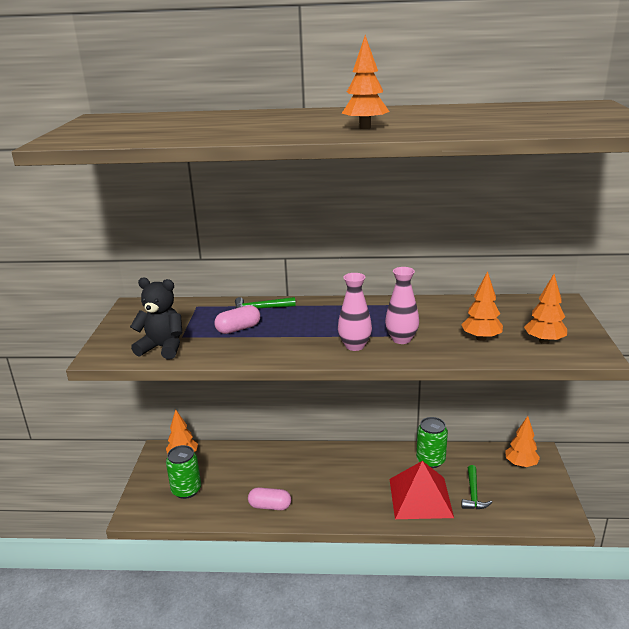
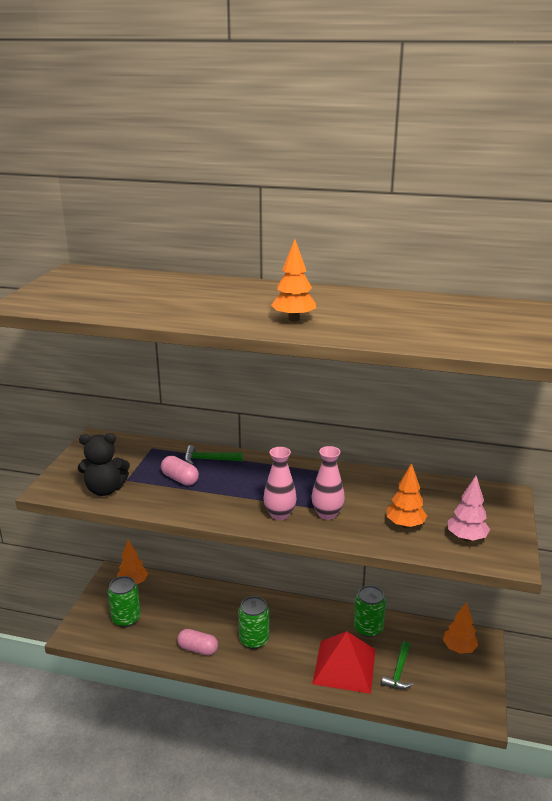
camera: 10 degrees right, 0 degrees up
(162, 348) = (105, 489): black teddy bear -> black teddy bear turned 150 degrees clockwise
(238, 329) = (180, 479): pink capsule -> pink capsule turned 60 degrees clockwise
(324, 488) = (254, 640): none -> green can
(544, 341) = (466, 538): orange tree -> pink tree

